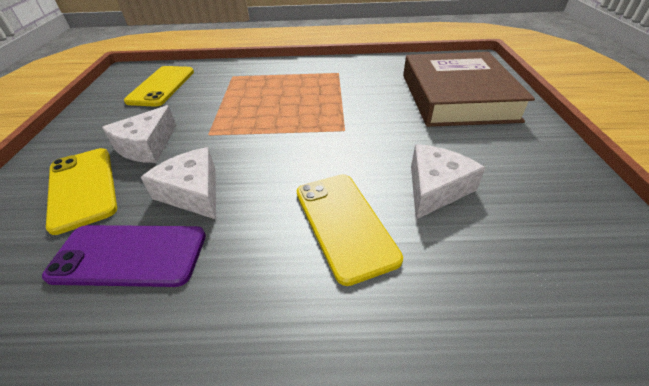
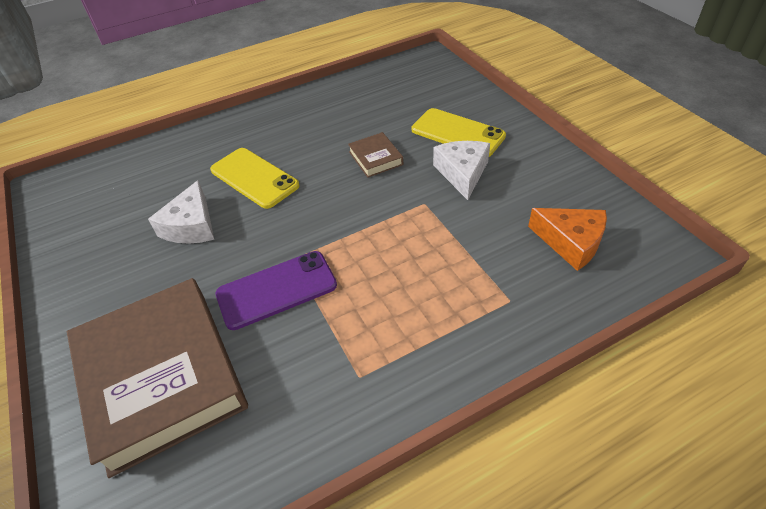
camera: 155 degrees right, 5 degrees up
(129, 255) = (372, 121): purple phone -> purple phone (276, 290)
(162, 86) = (570, 242): yellow phone -> orange cheese
(193, 192) = (375, 158): white cheese -> brown book

